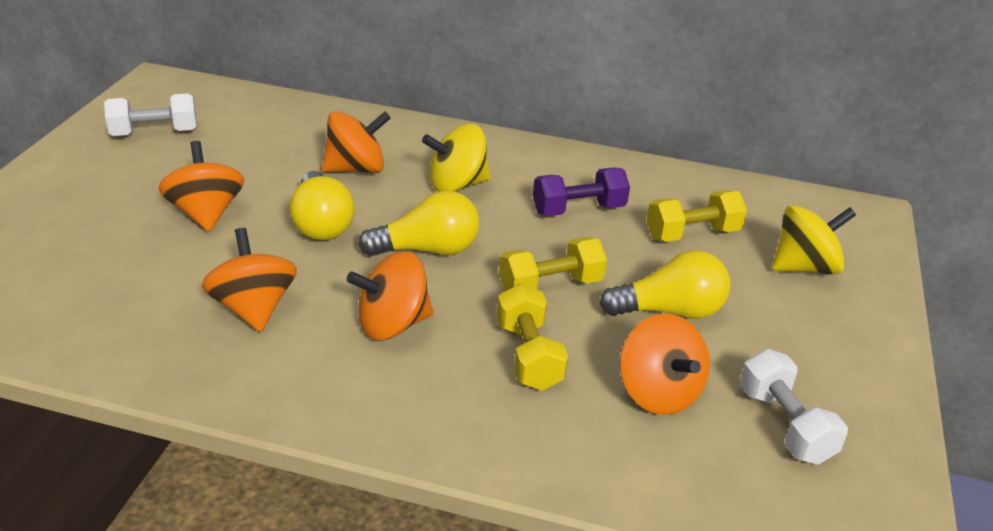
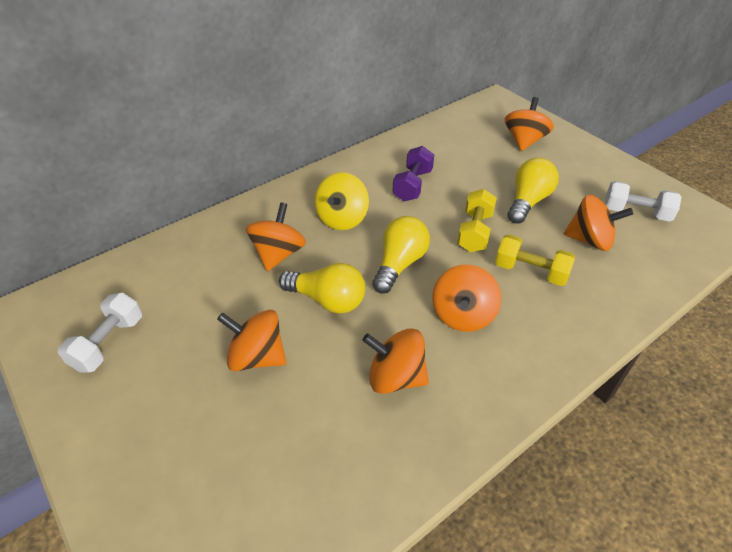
camera: 50 degrees left, 10 degrees up
(692, 234) = (469, 159): yellow dumbbell -> none
(804, 267) = (524, 141): yellow spinning top -> orange spinning top

